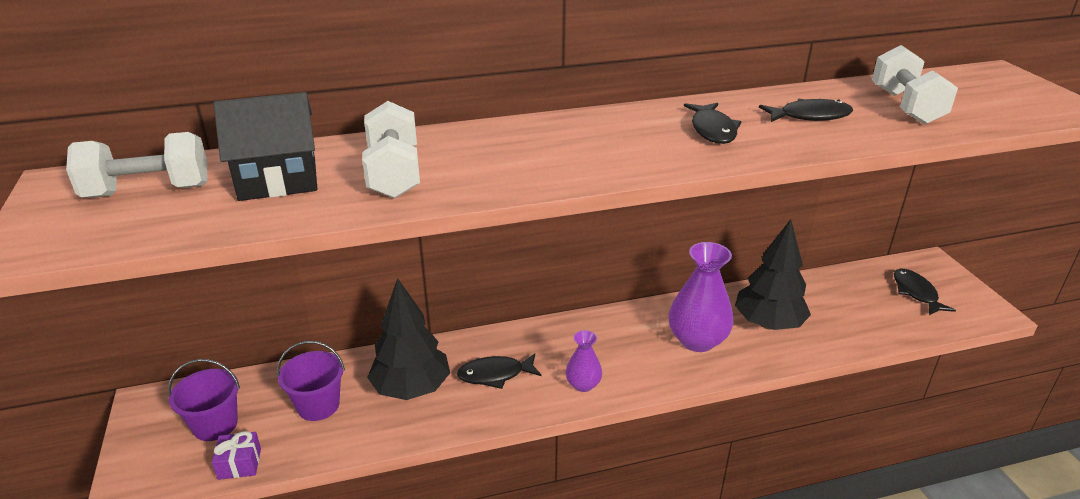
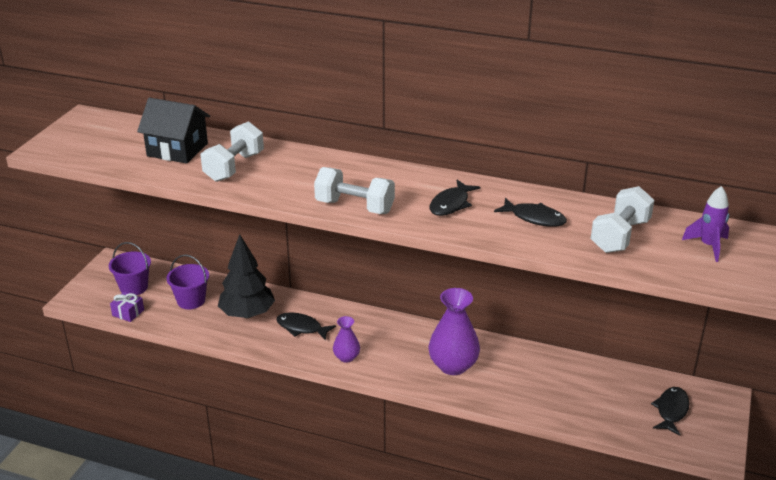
camera: 35 degrees right, 0 degrees up
(148, 191) = (115, 136): white dumbbell -> white dumbbell (354, 207)
(768, 324) = (518, 378): black tree -> none
(981, 91) = (708, 246): none -> purple rocket

